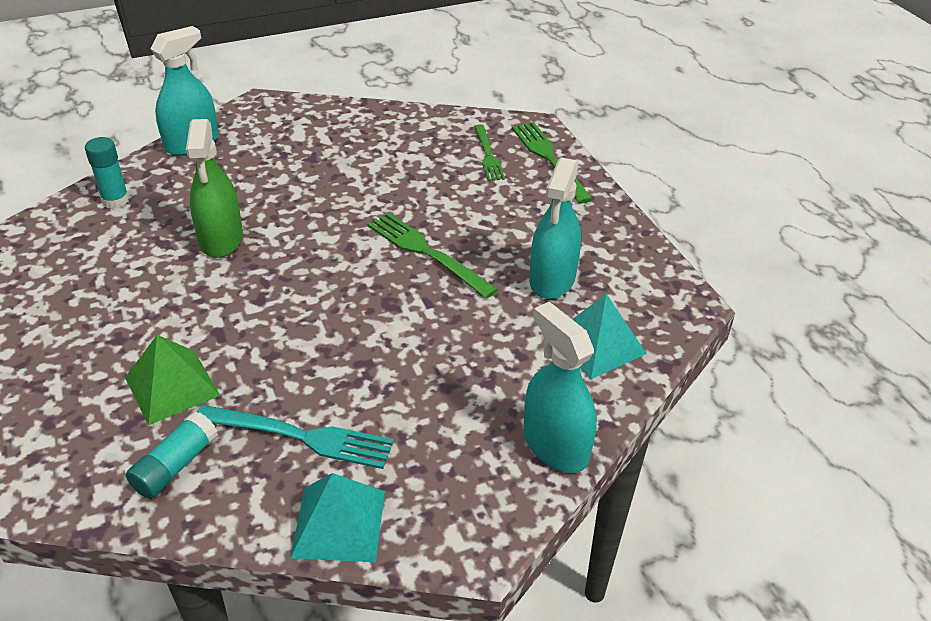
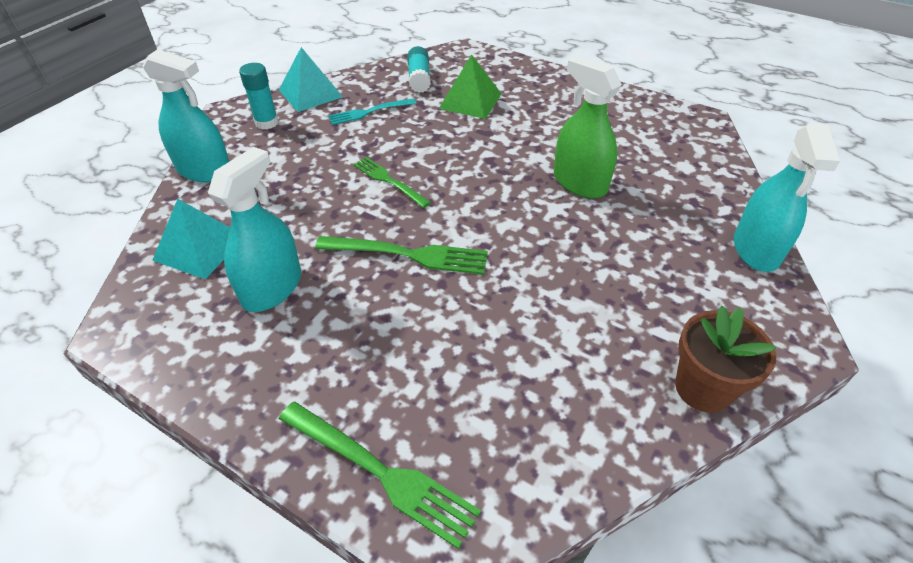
camera: 145 degrees right, 5 degrees up
(115, 201) = (700, 170): turquoise glue stick -> turquoise glue stick (267, 123)
(302, 436) = (369, 112): turquoise fork -> turquoise fork, size x0.67
(344, 113) = (703, 388): none -> brown flower pot
(488, 155) = (463, 425): green fork -> green fork (388, 181)
(552, 279) = (272, 288): turquoise spray bottle -> turquoise spray bottle turned 45 degrees clockwise

